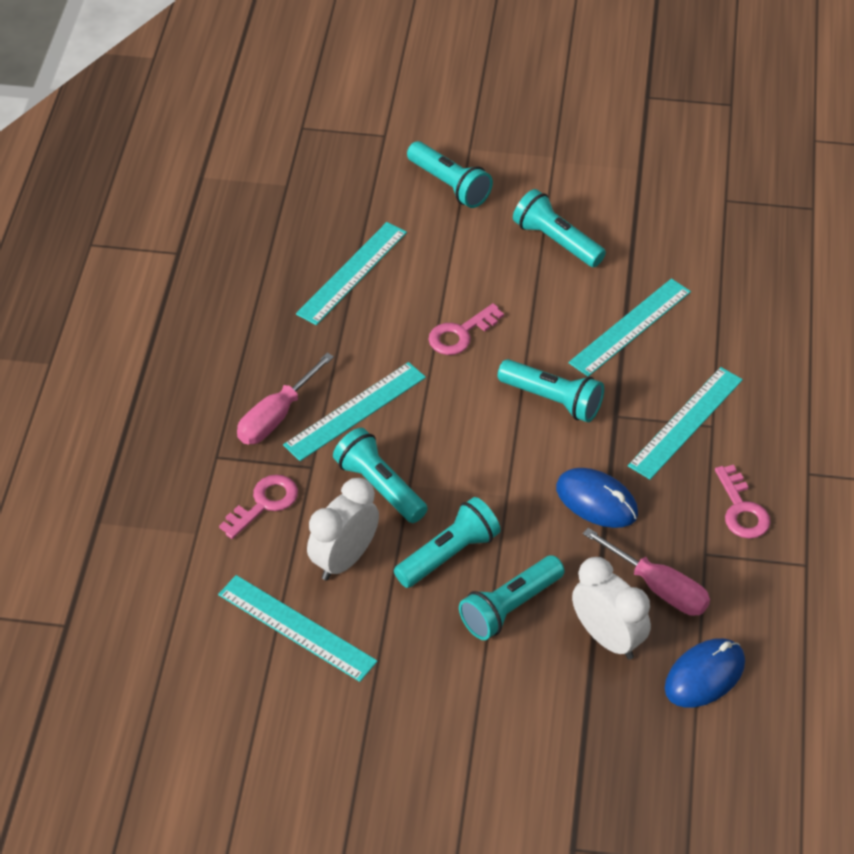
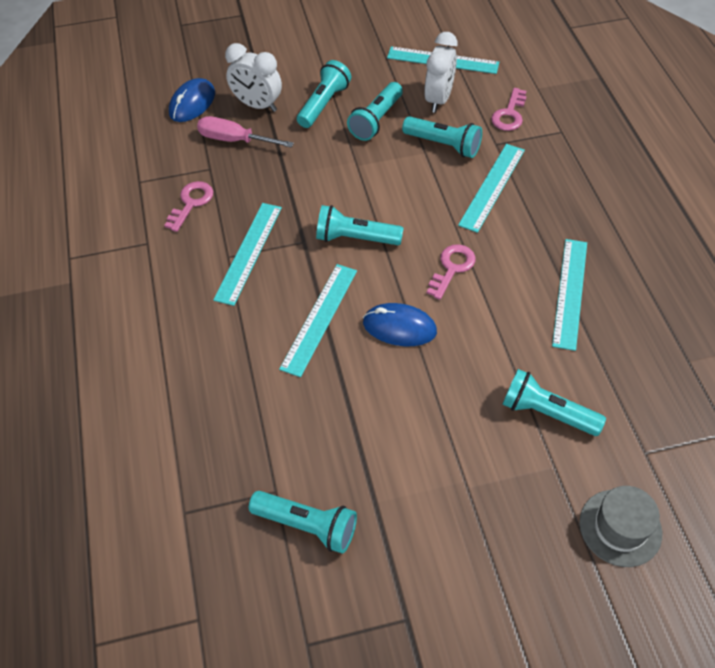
camera: 160 degrees right, 5 degrees up
(277, 416) = (543, 167): pink screwdriver -> none
(444, 98) = (620, 527): none -> grey hat
(556, 241) = (418, 383): turquoise flashlight -> turquoise flashlight (307, 525)
(596, 501) = (294, 179): blue mouse -> blue mouse (399, 327)
(741, 509) = (191, 203): pink key -> pink key turned 60 degrees clockwise

